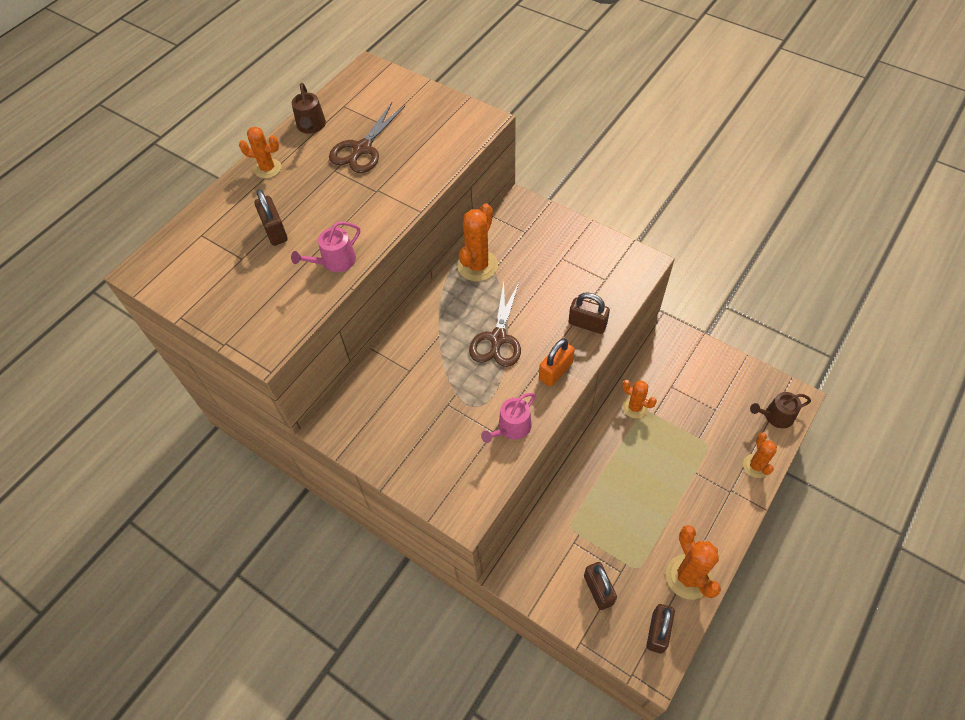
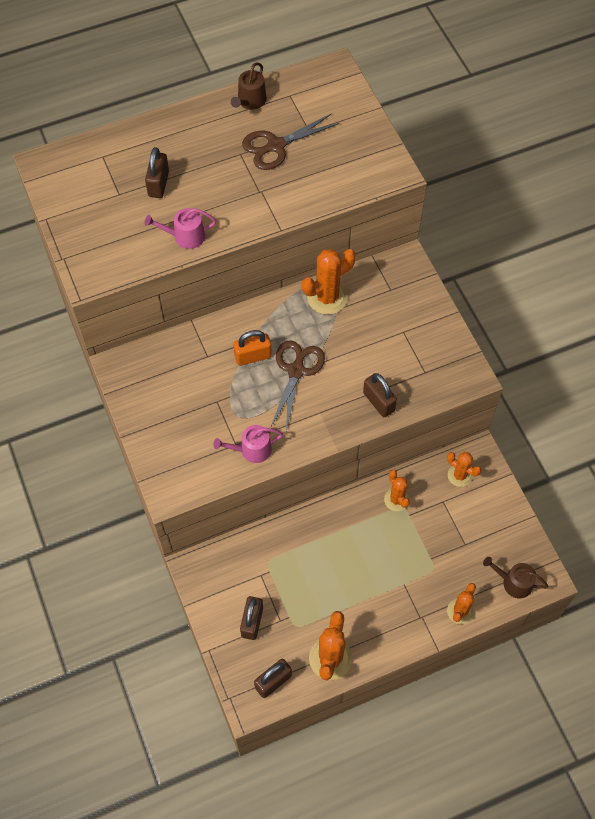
camera: 30 degrees right, 5 degrees up
(268, 169) = (189, 123): orange cactus -> orange cactus (460, 475)
(498, 338) = (296, 371): brown scissors -> brown scissors turned 150 degrees clockwise
(555, 371) = (321, 426): orange padlock -> orange padlock (253, 356)

